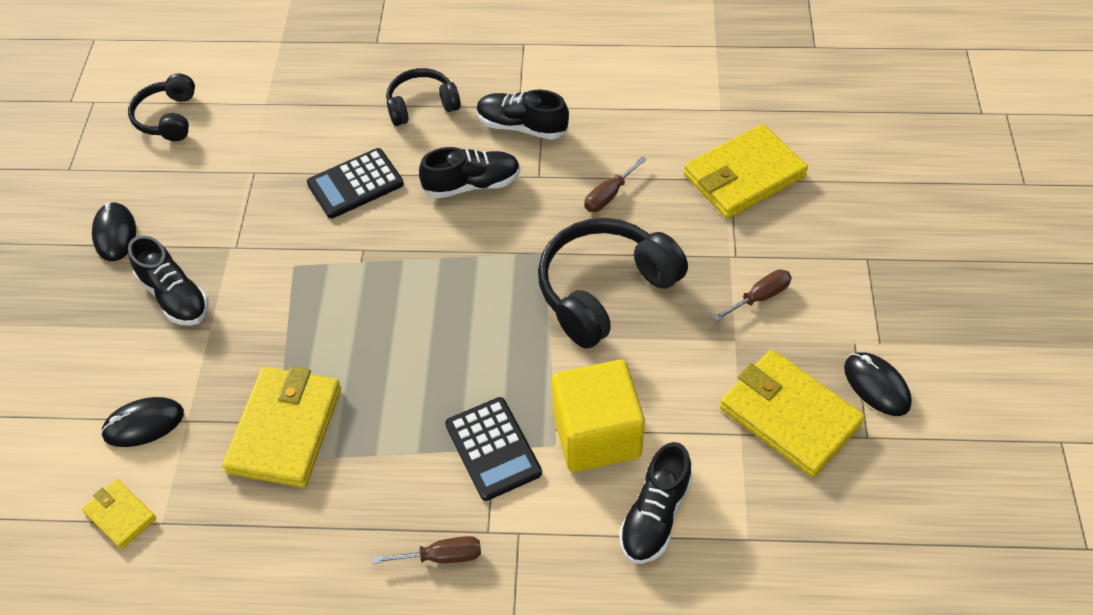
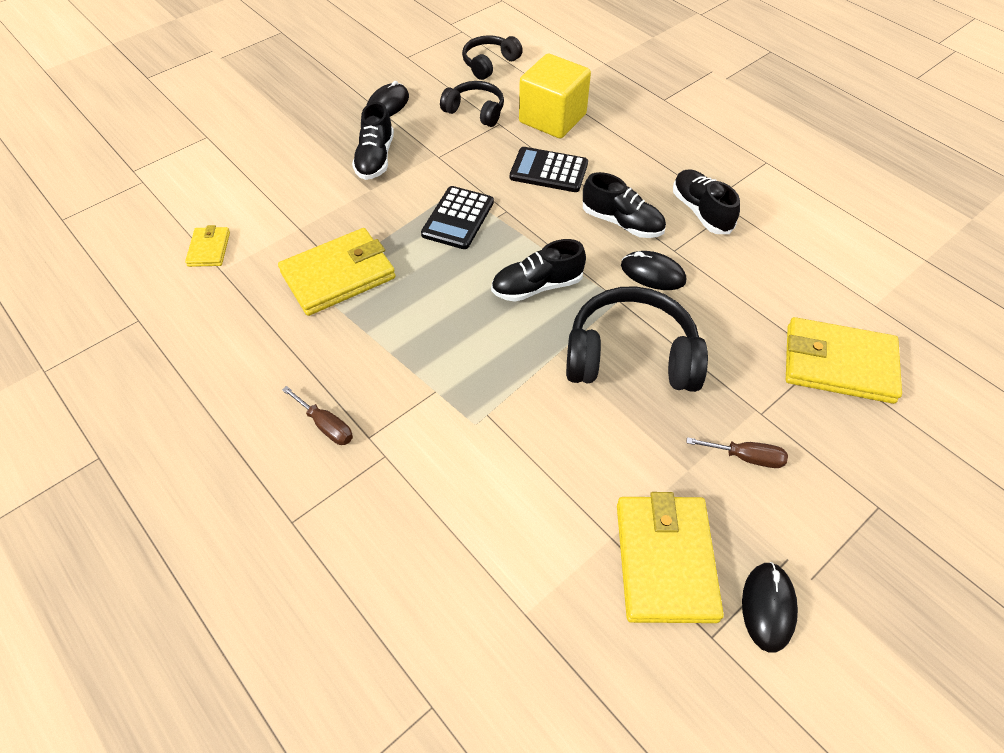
camera: 45 degrees right, 0 degrees up
(143, 424) = (277, 212): black mouse -> black mouse (652, 273)
(421, 105) = (647, 154): black headphones -> black headphones (475, 111)
(493, 449) = (434, 390): black calculator -> black calculator (458, 218)
(596, 434) = (509, 442): yellow cube -> yellow cube (552, 118)
(608, 195) = (710, 298): brown screwdriver -> none
(655, 515) = (481, 531): black shoe -> black shoe (537, 286)

